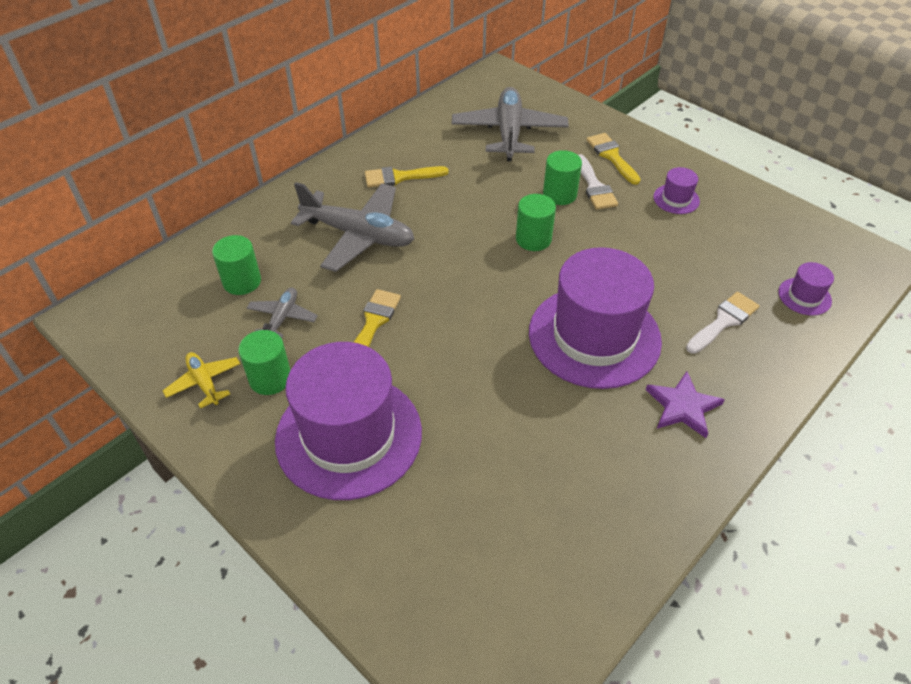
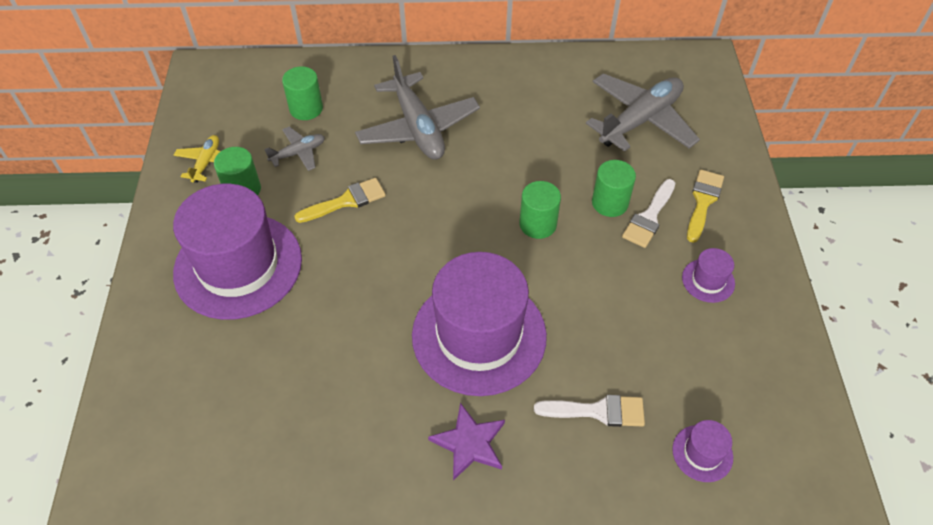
camera: 45 degrees right, 5 degrees up
(400, 177) = (504, 101): yellow brush -> none

